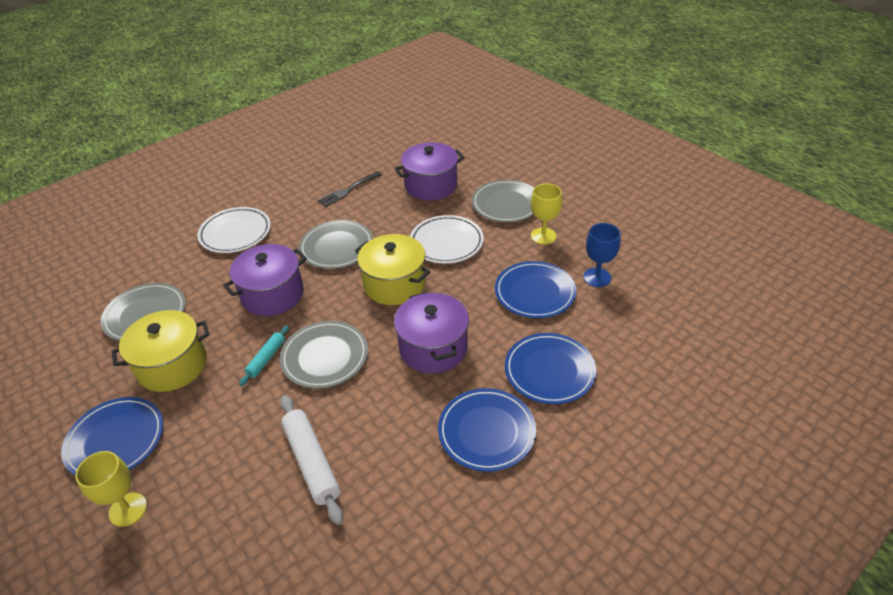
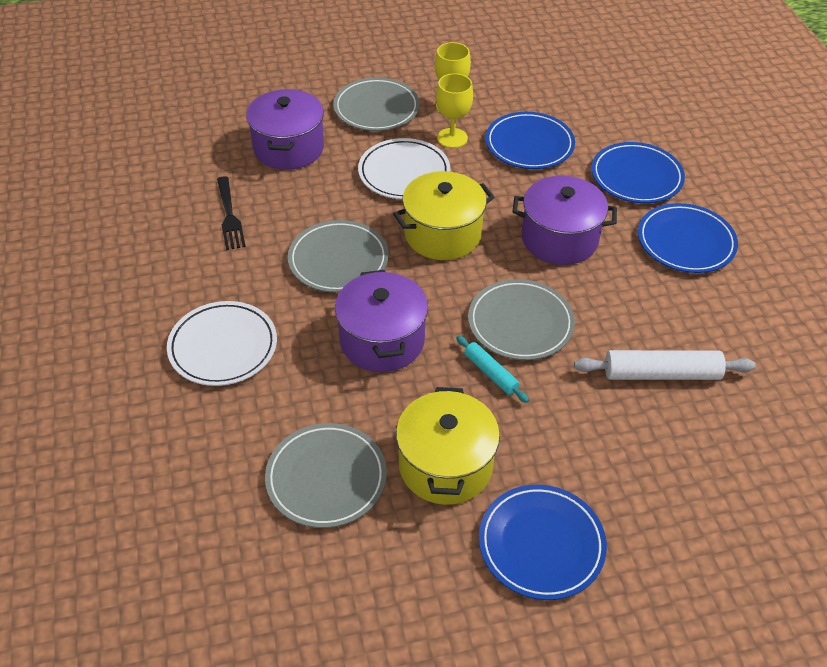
camera: 65 degrees left, 5 degrees up
(128, 509) = (652, 546): yellow goblet -> yellow goblet (452, 138)
(597, 277) = (537, 100): blue goblet -> none

